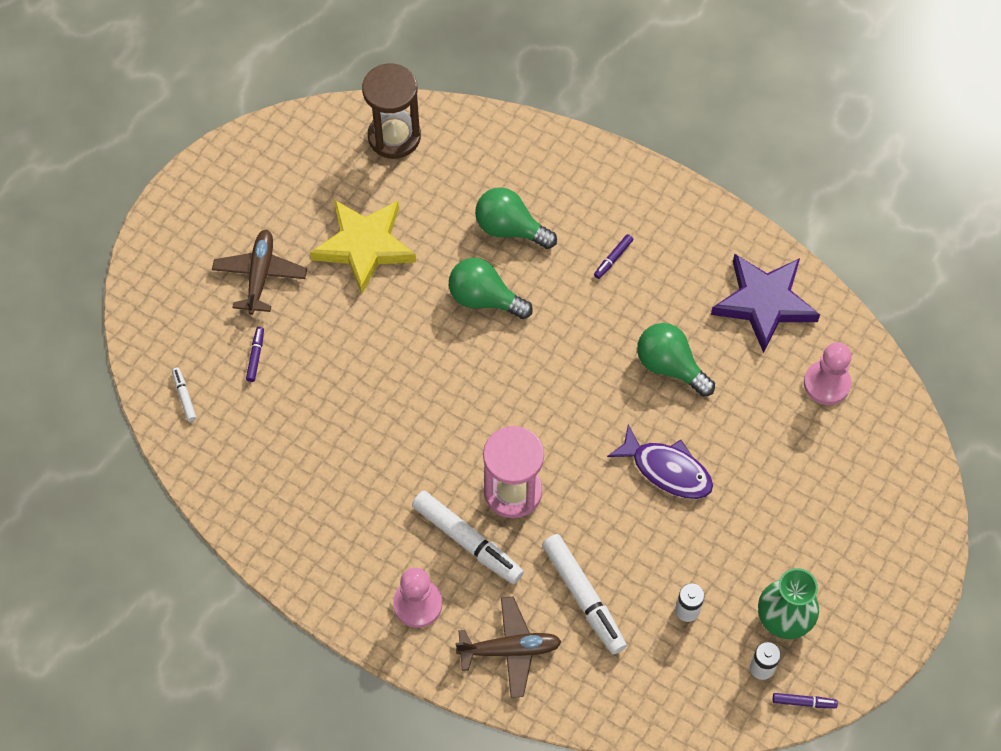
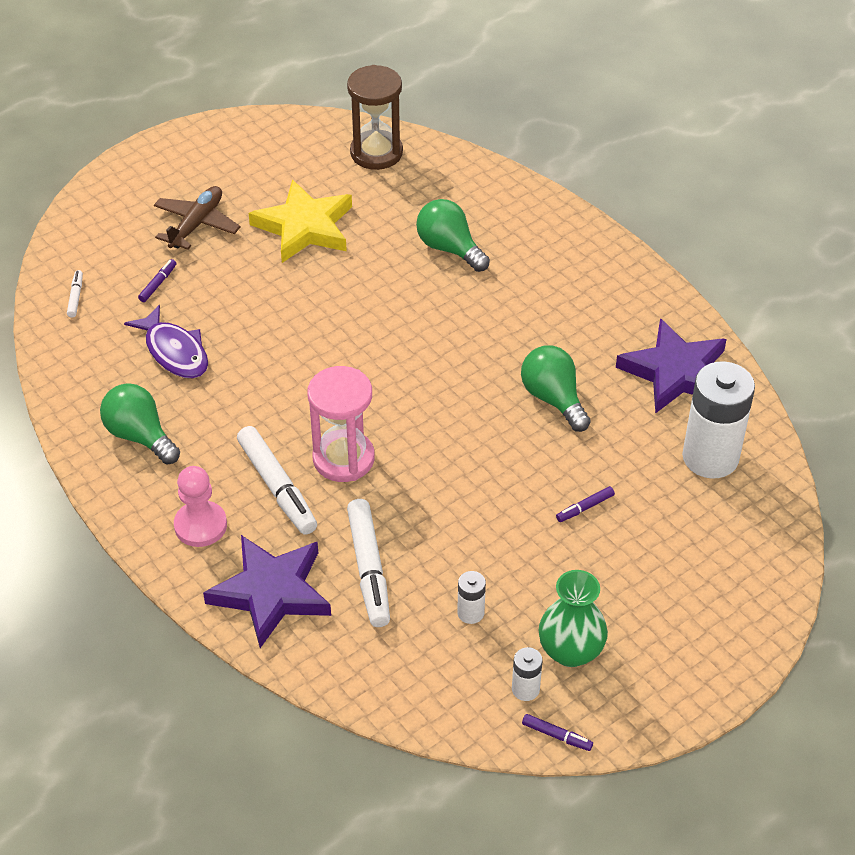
camera: 20 degrees right, 15 degrees down
(484, 299) = (396, 296): green light bulb -> green light bulb (140, 436)
(510, 650) = (271, 592): brown plane -> purple star
(613, 259) = (538, 297): purple marker -> purple marker (585, 508)
(667, 470) = (508, 484): purple fish -> purple fish (174, 351)
(826, 384) = (710, 457): pink pawn -> white battery

